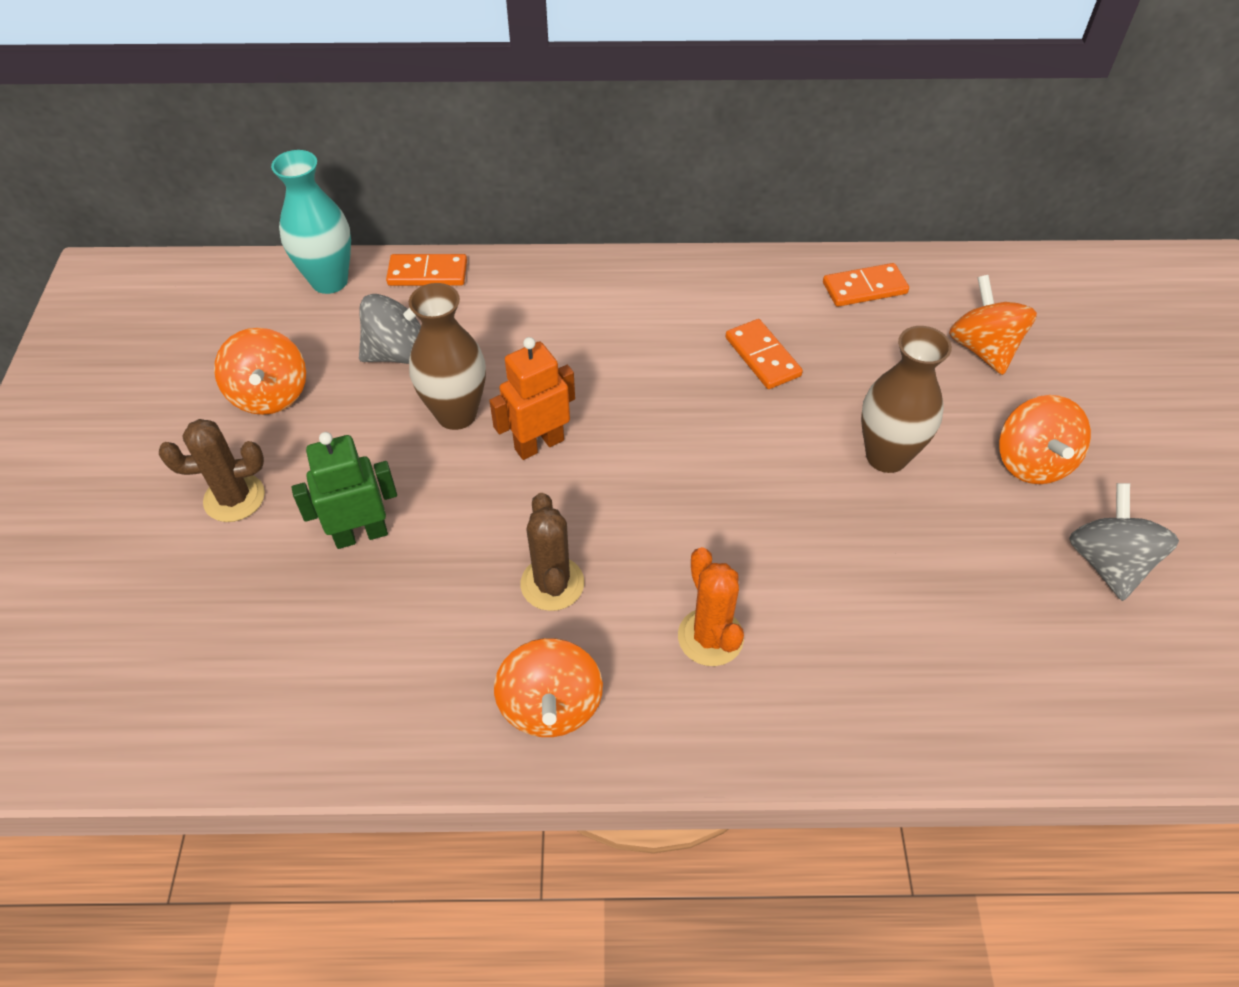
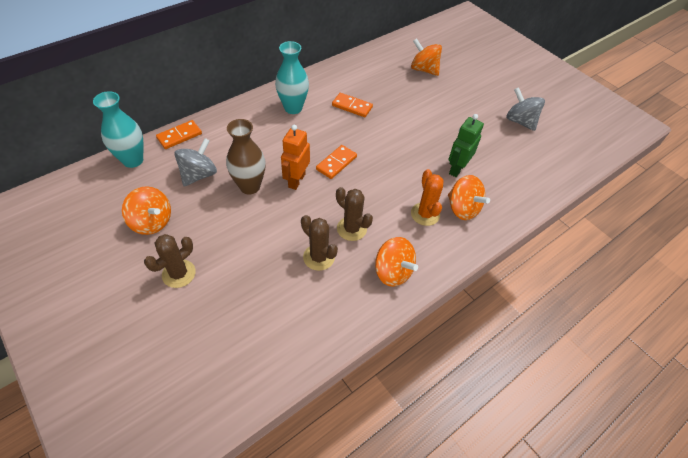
camera: 40 degrees left, 0 degrees up
(361, 534) = (254, 255): green robot -> green robot (457, 169)
(453, 600) = (319, 257): none -> brown cactus
(651, 310) = (293, 108): none -> turquoise vase
(710, 637) = (425, 214): orange cactus -> orange cactus turned 45 degrees clockwise
(864, 288) = (366, 65): orange domino -> orange domino (336, 163)
(886, 456) = (426, 121): brown vase -> none
(1032, 462) = (471, 100): orange spinning top -> orange spinning top (462, 209)

